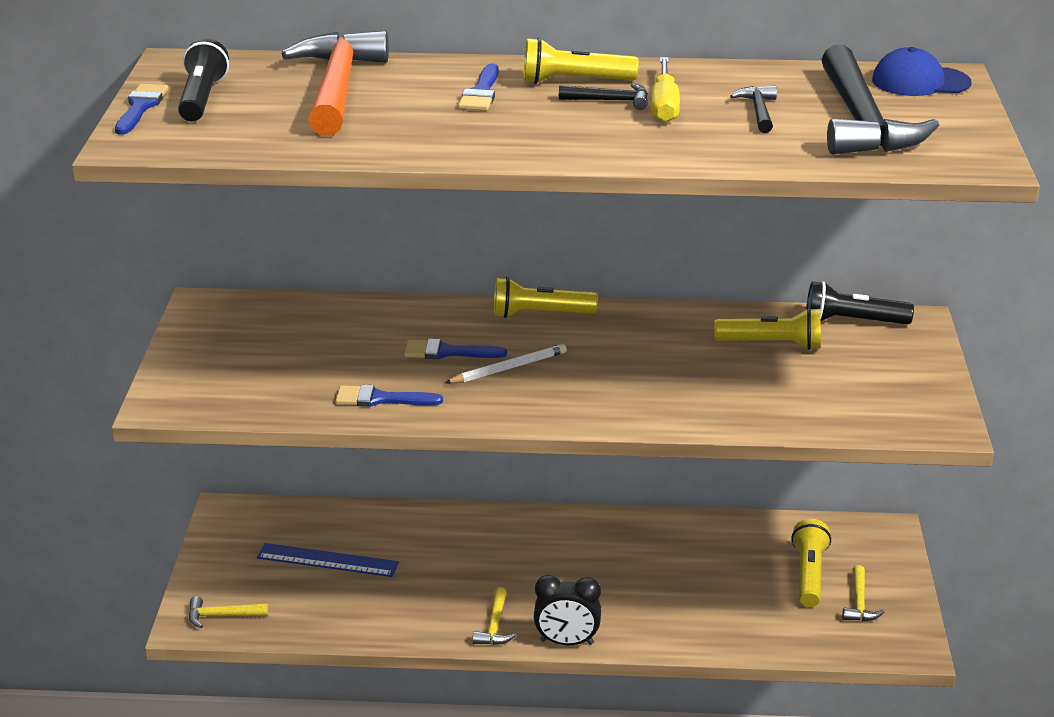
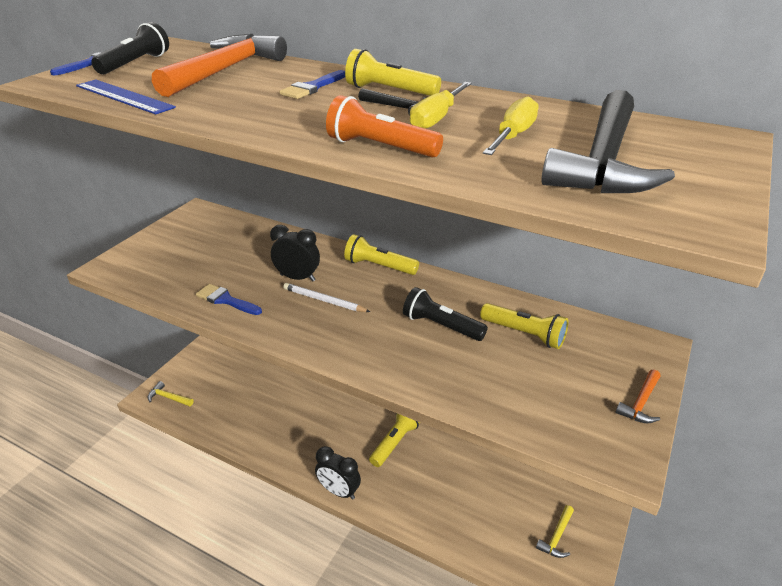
camera: 25 degrees right, 5 degrees up
(327, 560) = (248, 380): blue ruler -> blue ruler (124, 96)
(447, 352) = (297, 278): blue brush -> black clock
(494, 625) = (305, 461): yellow hammer -> none
(508, 368) = (324, 300): white pencil -> white pencil turned 150 degrees counterclockwise
(648, 148) = (380, 147): none -> orange flashlight
(758, 111) = (513, 136): black hammer -> yellow screwdriver
(809, 574) = (532, 498): yellow flashlight -> yellow flashlight (395, 442)
(852, 321) = (602, 332): black flashlight -> black flashlight (441, 326)
(920, 82) = (694, 137): blue cap -> none
(931, 376) = (641, 403): none -> orange hammer

